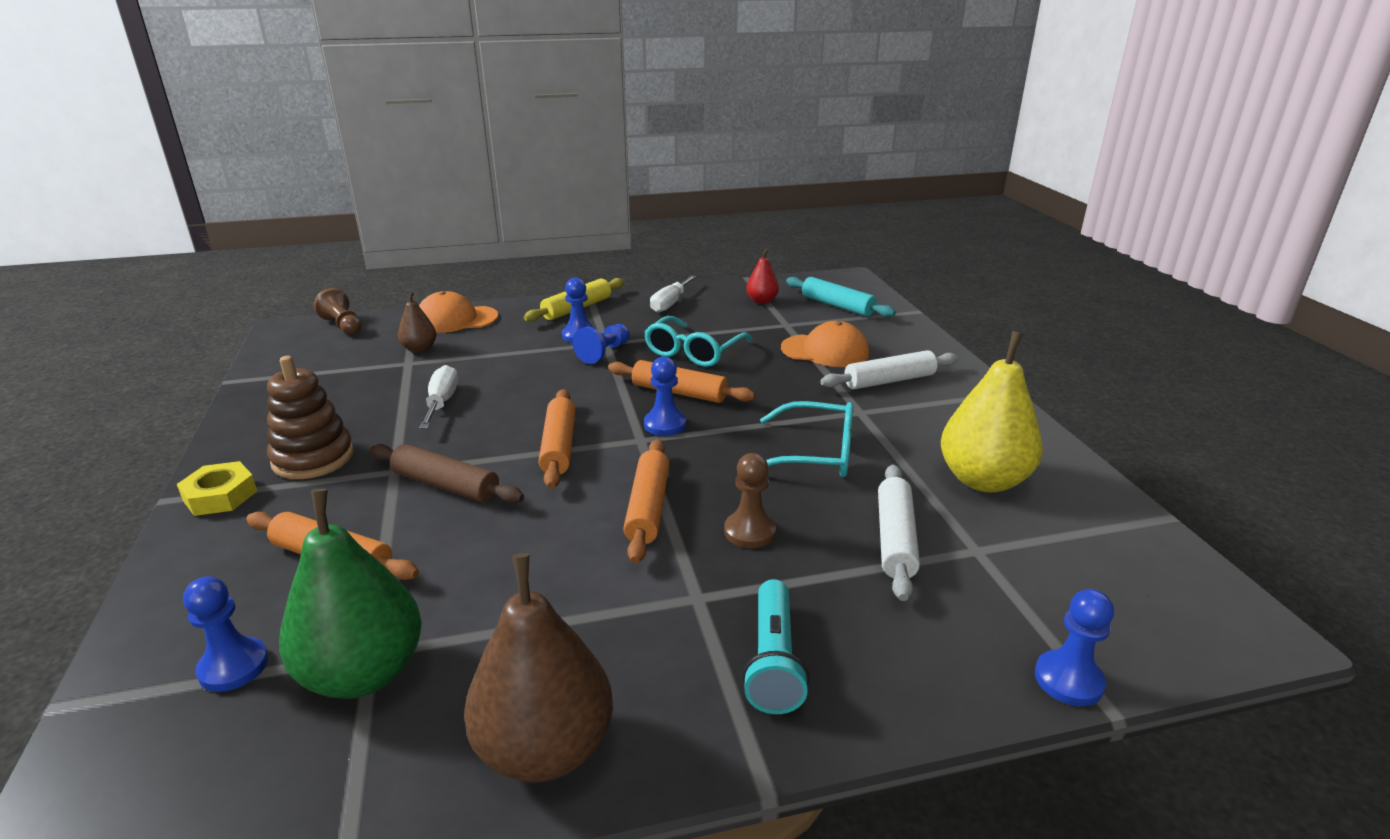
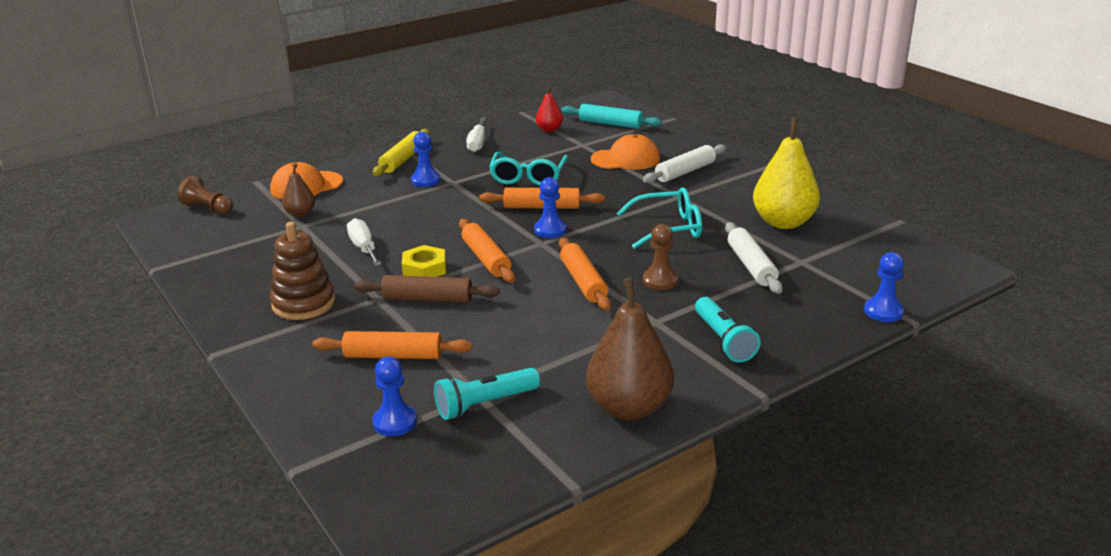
camera: 20 degrees left, 0 degrees up
(220, 496) = (259, 341): yellow nut -> yellow nut (424, 269)
(364, 673) = (484, 404): green pear -> turquoise flashlight
(604, 353) = (458, 190): blue pawn -> none

